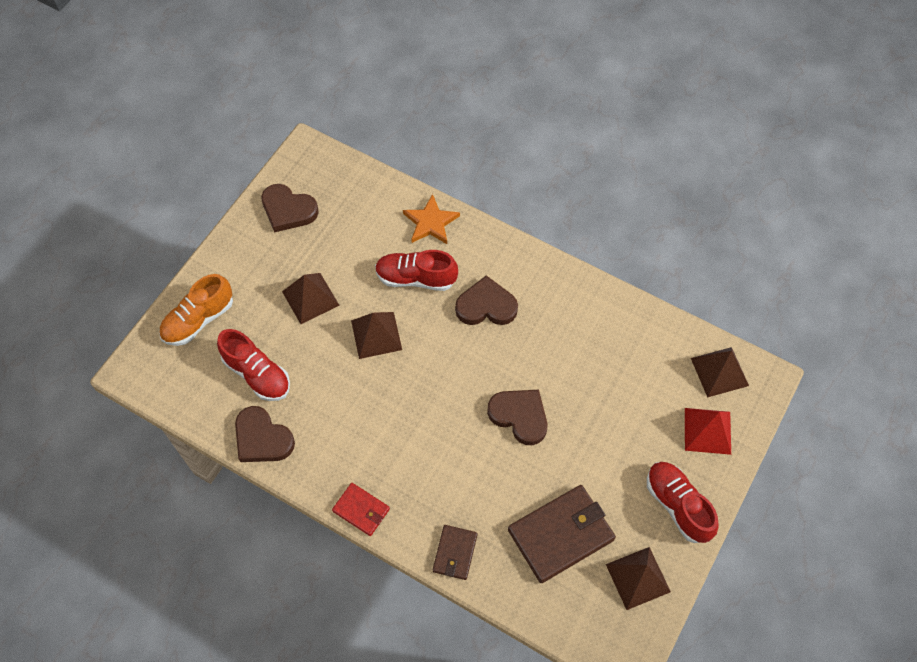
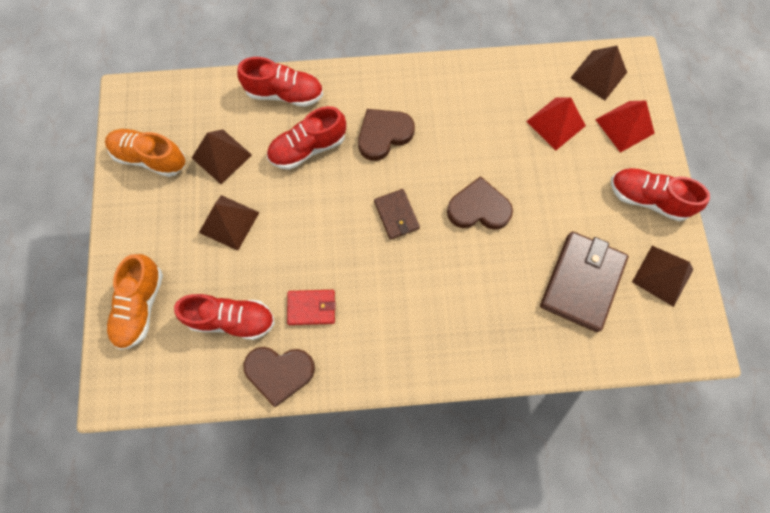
camera: 35 degrees left, 10 degrees up
(288, 210) = (150, 158): brown heart -> orange shoe
(361, 510) = (411, 374): red wallet -> red wallet (311, 308)
(376, 335) = (311, 217): brown pyramid -> brown pyramid (222, 156)
(430, 222) = (285, 93): orange star -> red shoe
(455, 553) = (513, 355): brown wallet -> brown wallet (396, 215)
(645, 389) = (555, 123): none -> red pyramid

